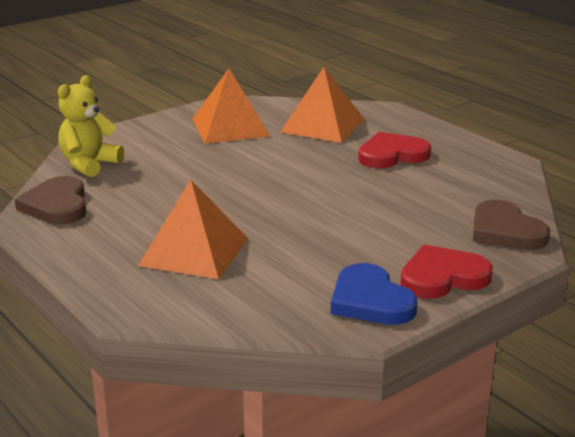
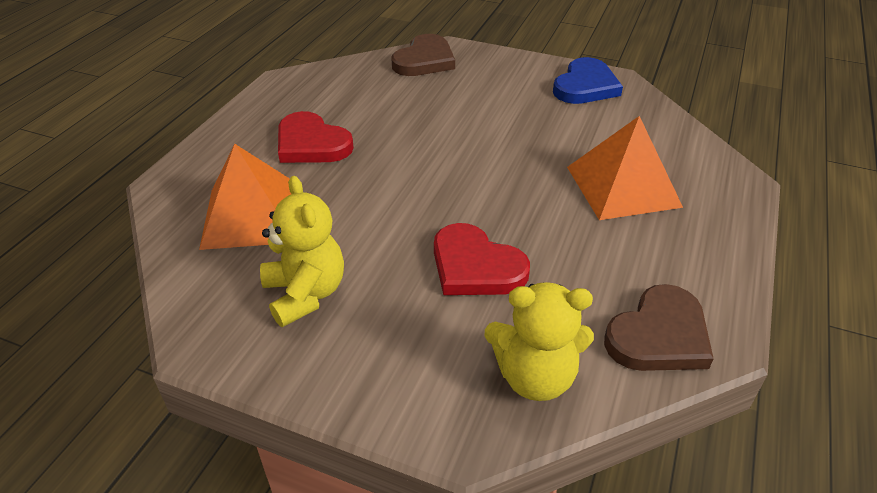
camera: 120 degrees left, 15 degrees up
(230, 127) = (305, 294): orange pyramid -> yellow teddy bear
(443, 277) = (521, 69): red heart -> red heart (475, 266)

